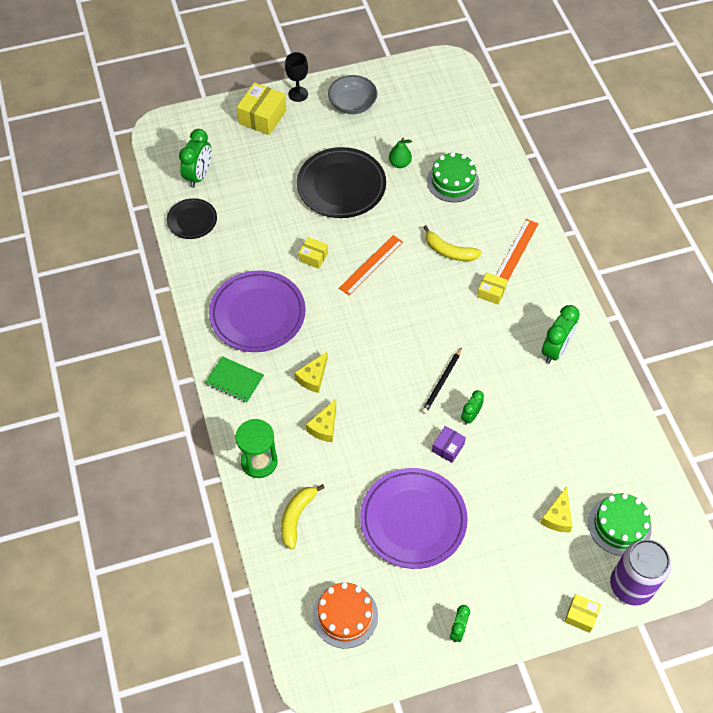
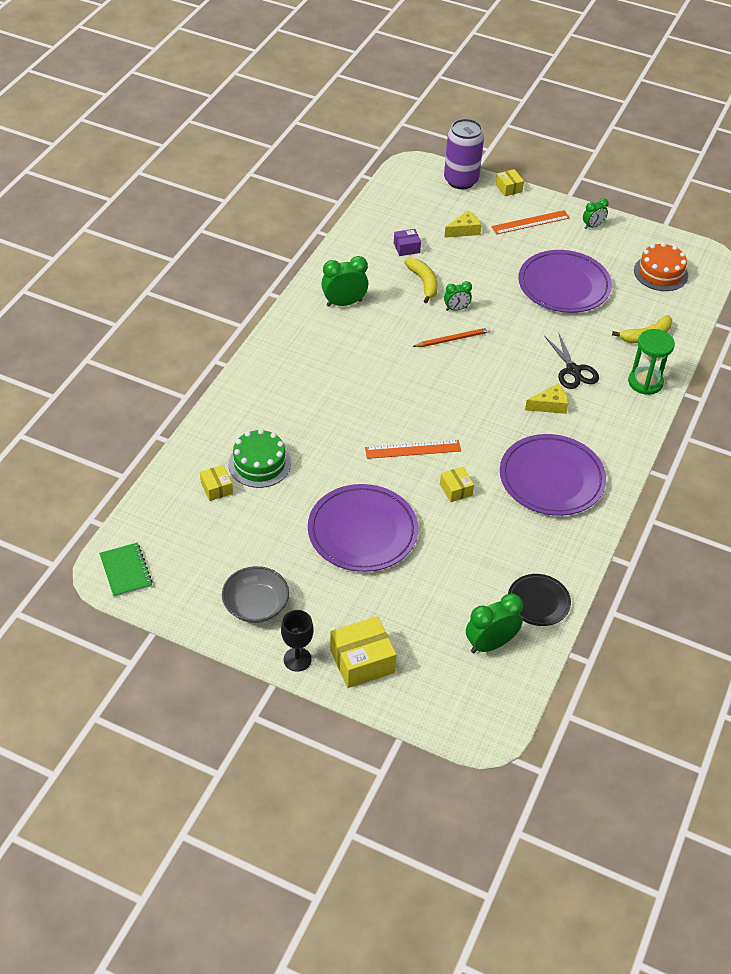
camera: 140 degrees left, 10 degrees down
(234, 380) = (617, 444): green notebook -> green notebook (126, 571)
(324, 427) = (573, 370): yellow cheese -> black scissors
(341, 186) = (362, 531): black plate -> purple plate
(399, 163) = (285, 513): green pear -> none
(442, 382) = (453, 339): black pencil -> orange pencil
(448, 448) = (494, 304): purple box -> purple box (406, 248)
(449, 251) = (335, 414): yellow banana -> yellow banana (423, 283)
(491, 292) = (341, 365): yellow box -> yellow box (216, 488)
(516, 251) = (283, 378): orange ruler -> orange ruler (530, 222)
(619, 525) = (430, 204): green cake -> none

